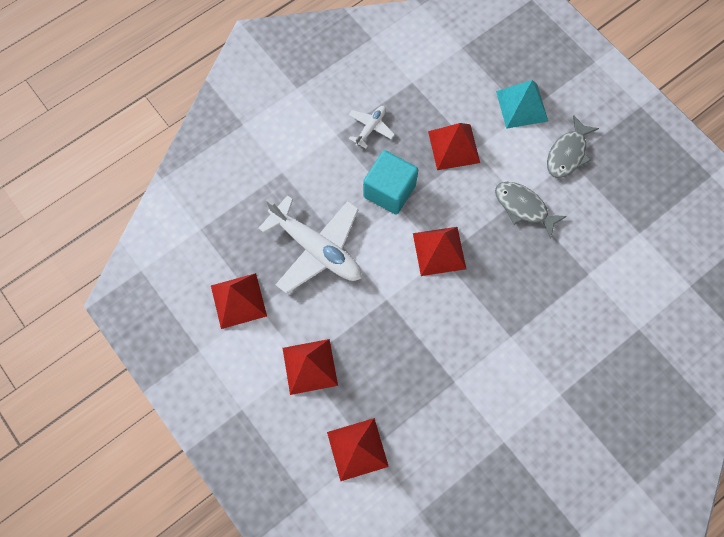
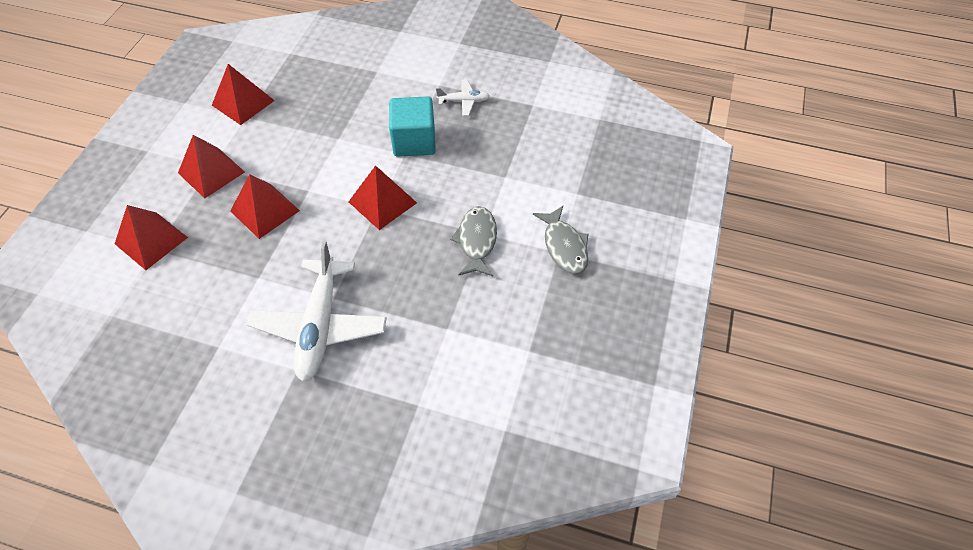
camera: 55 degrees right, 15 degrees down
(316, 249) = (323, 124): white plane -> white plane (320, 326)
(453, 147) = (495, 161): red pyramid -> red pyramid (264, 210)
(521, 106) = (582, 187): turquoise pyramid -> none
(567, 154) = (564, 246): grey fish -> grey fish turned 105 degrees counterclockwise

